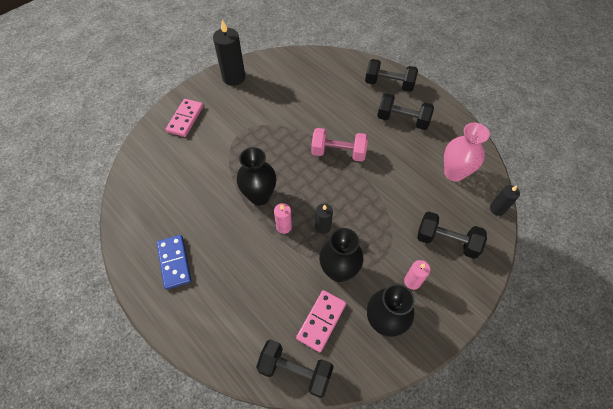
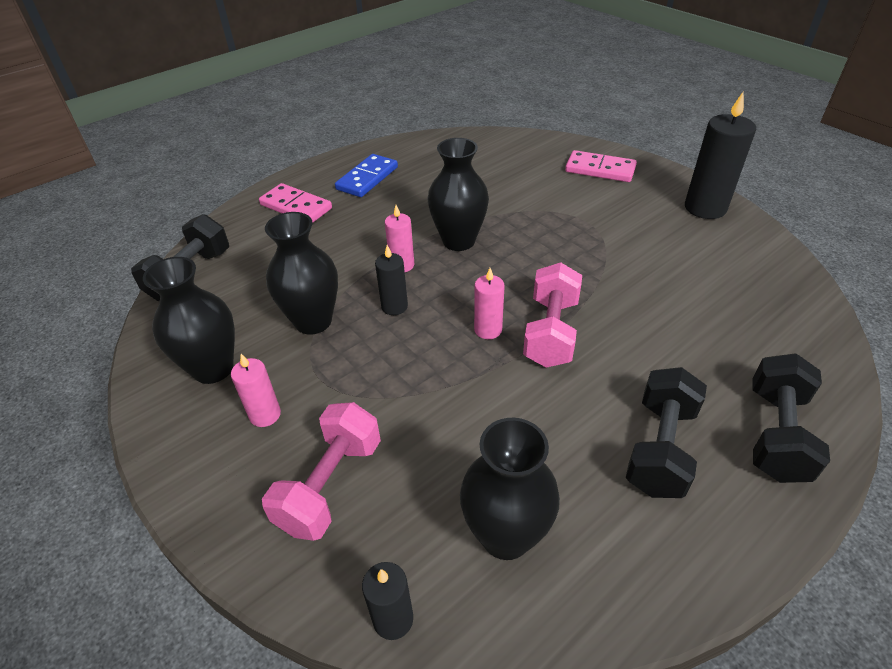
camera: 95 degrees right, 15 degrees down
(174, 262) = (367, 178): blue domino -> blue domino turned 45 degrees counterclockwise
(321, 321) = (243, 300): pink domino -> pink domino (296, 207)
(338, 180) = (488, 330): none -> pink candle
(446, 241) = (330, 485): black dumbbell -> pink dumbbell
(454, 173) = (505, 536): pink vase -> black vase

